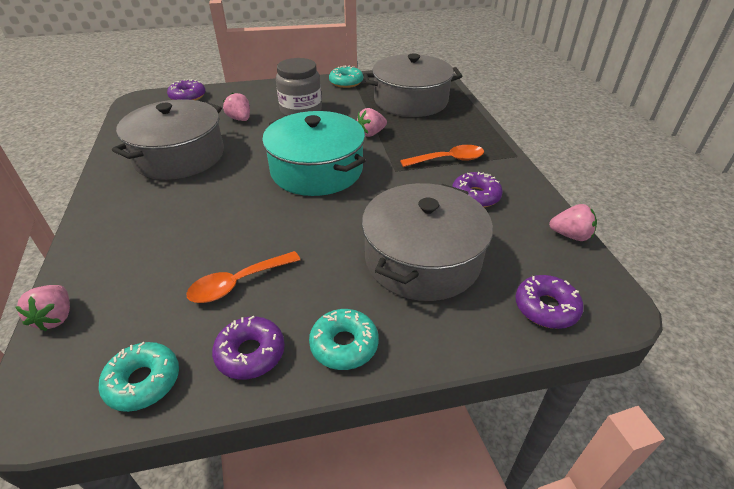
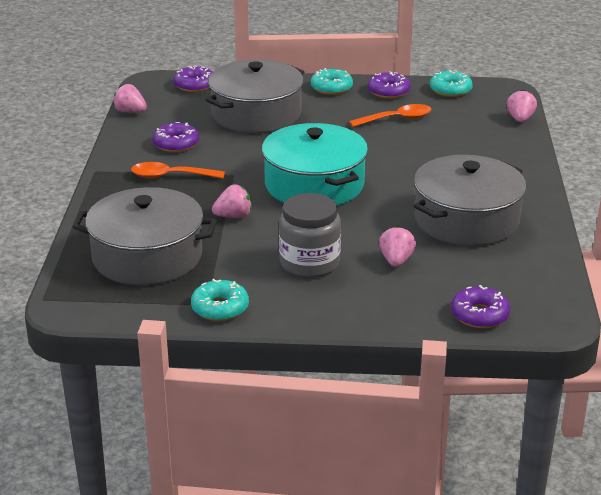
camera: 165 degrees left, 10 degrees down
(240, 119) = (396, 261): pink strawberry -> pink strawberry turned 150 degrees counterclockwise

